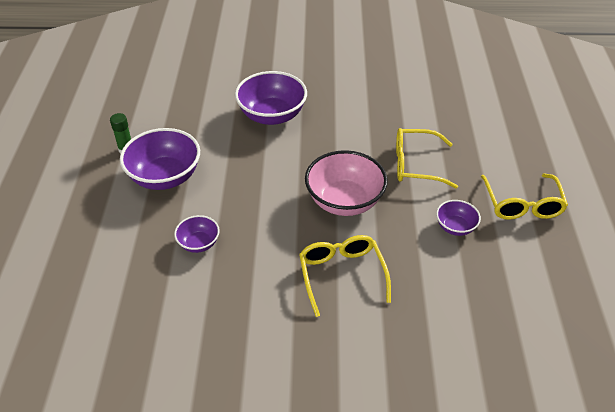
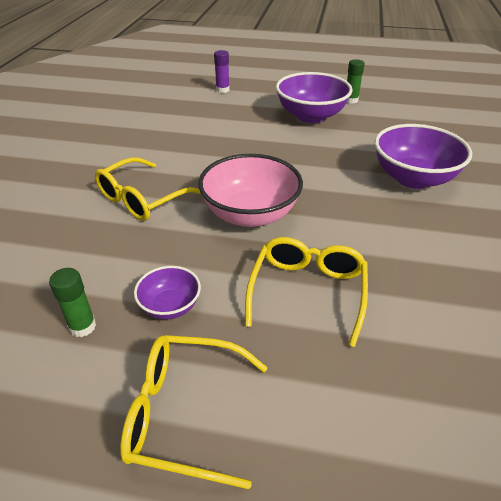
camera: 100 degrees right, 5 degrees down
(93, 260) = (222, 90): none -> purple glue stick
(199, 243) = (222, 128): purple bowl -> none
(342, 276) = (143, 198): yellow glasses -> yellow glasses turned 135 degrees clockwise
(491, 267) = (82, 326): none -> green glue stick

